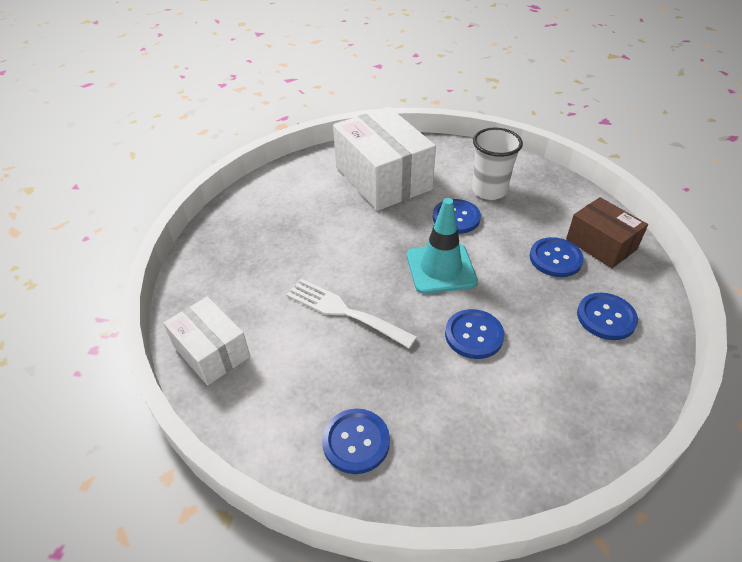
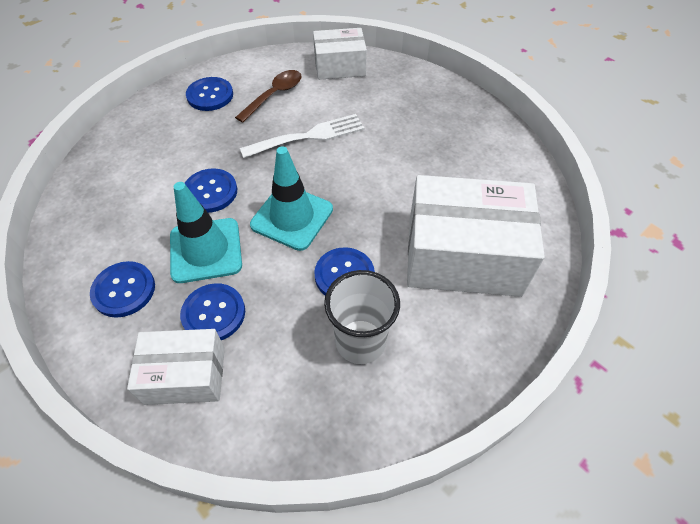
camera: 125 degrees right, 10 degrees up
(306, 378) = (274, 95): none -> brown spoon
(523, 296) = (206, 250): none -> turquoise traffic cone
(601, 244) = (185, 375): brown box -> white box

